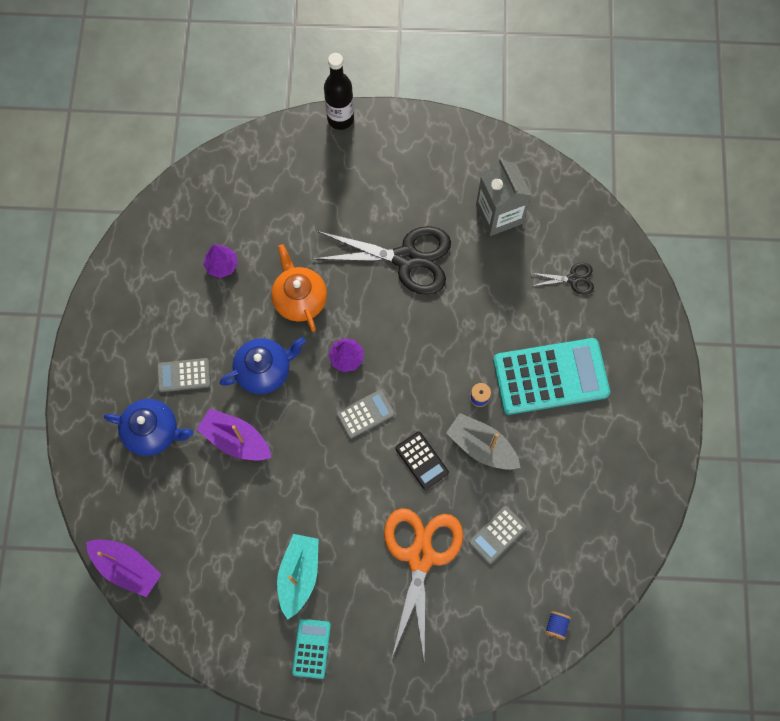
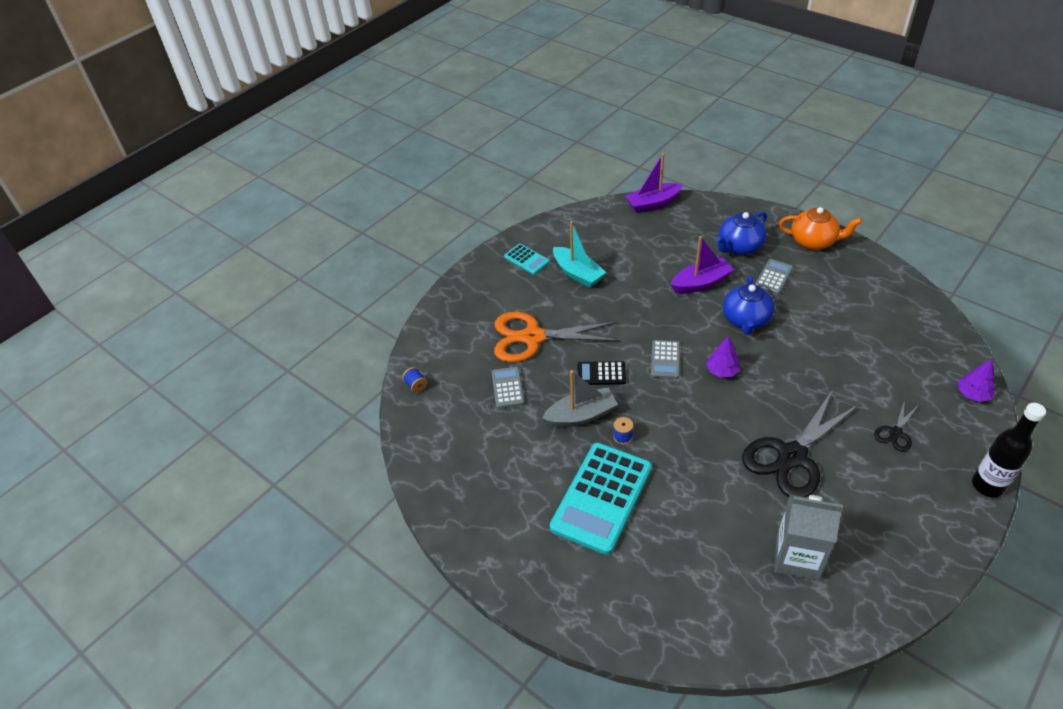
camera: 130 degrees right, 25 degrees down
(222, 265) = (860, 334): purple tree -> purple tree (972, 394)
(300, 299) = (797, 367): orange teapot -> orange teapot (813, 241)
(420, 557) = (533, 337): orange scissors -> orange scissors turned 135 degrees clockwise
(573, 279) = (684, 577): black scissors -> black scissors (896, 433)

